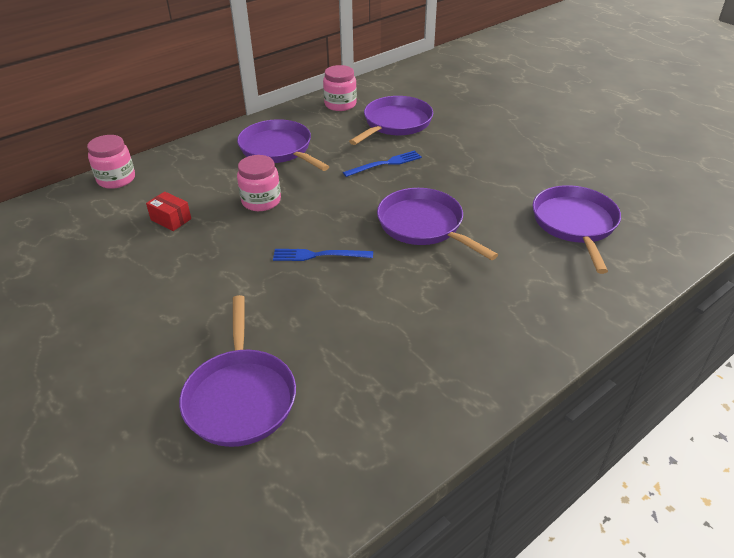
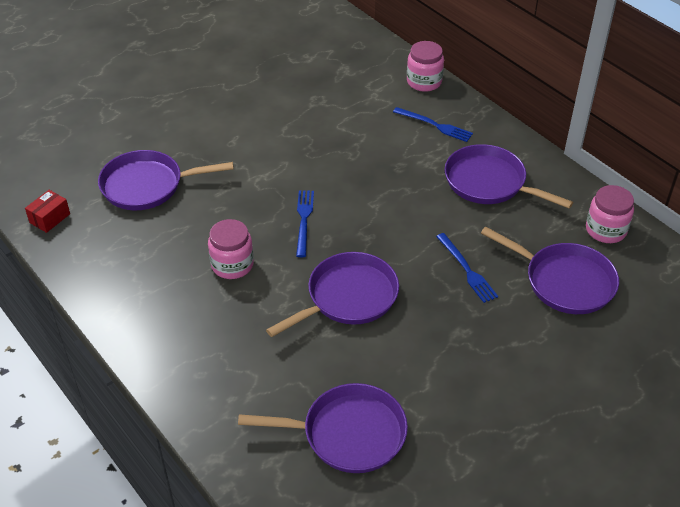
camera: 90 degrees right, 5 degrees up
(171, 219) = (361, 123): red box -> red box (50, 218)
(189, 174) = (435, 125): none -> blue fork
(261, 201) = (390, 177): pink jar -> pink jar (232, 265)
(278, 149) = (489, 182): purple pan -> purple pan turned 105 degrees counterclockwise

